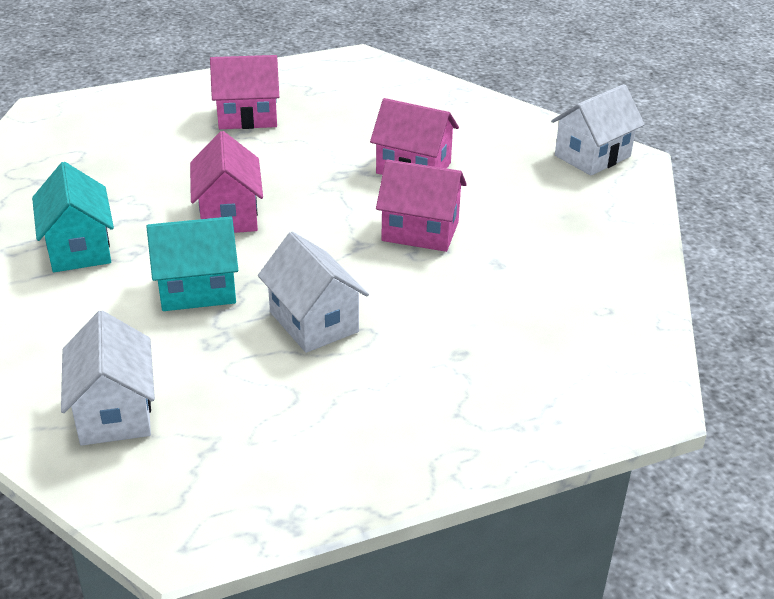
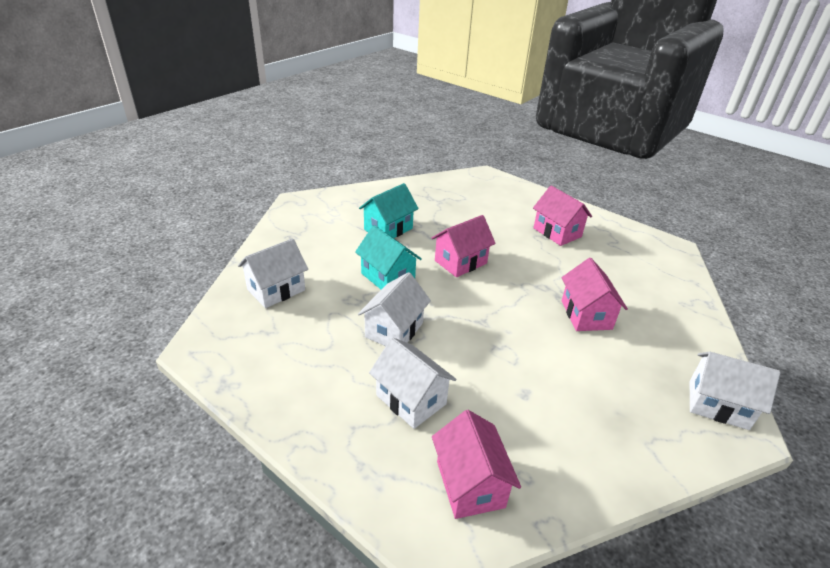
camera: 60 degrees right, 0 degrees up
(420, 231) = (522, 343): pink house -> pink house (470, 484)
(446, 351) = (411, 399): none -> white house

